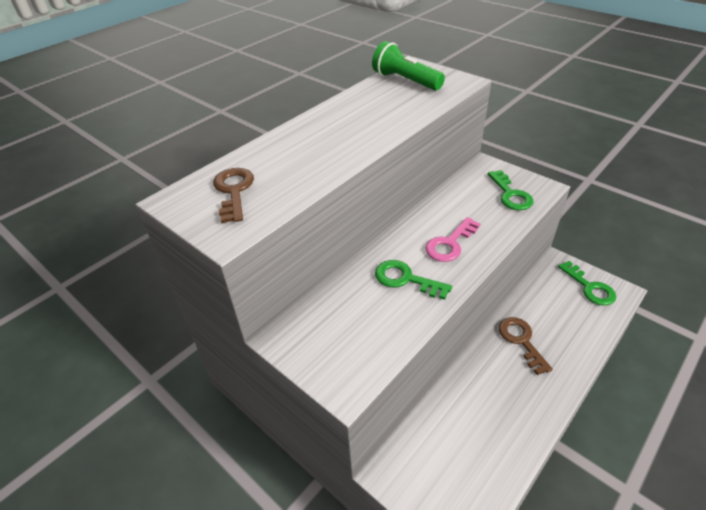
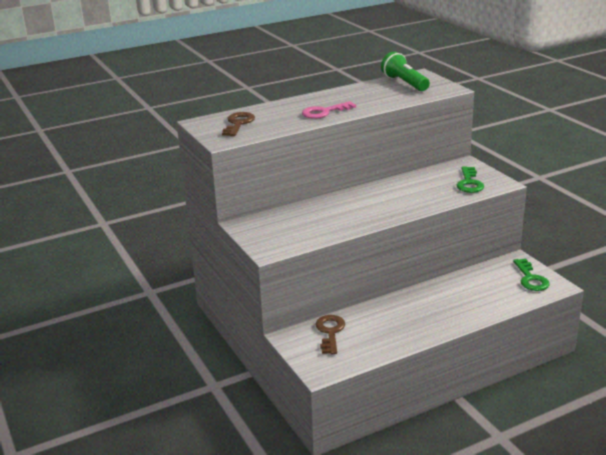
camera: 20 degrees right, 15 degrees down
(405, 279) = (346, 213): green key -> none
(450, 244) = (394, 201): pink key -> pink key (324, 112)
(521, 341) = (442, 296): brown key -> brown key (330, 332)

